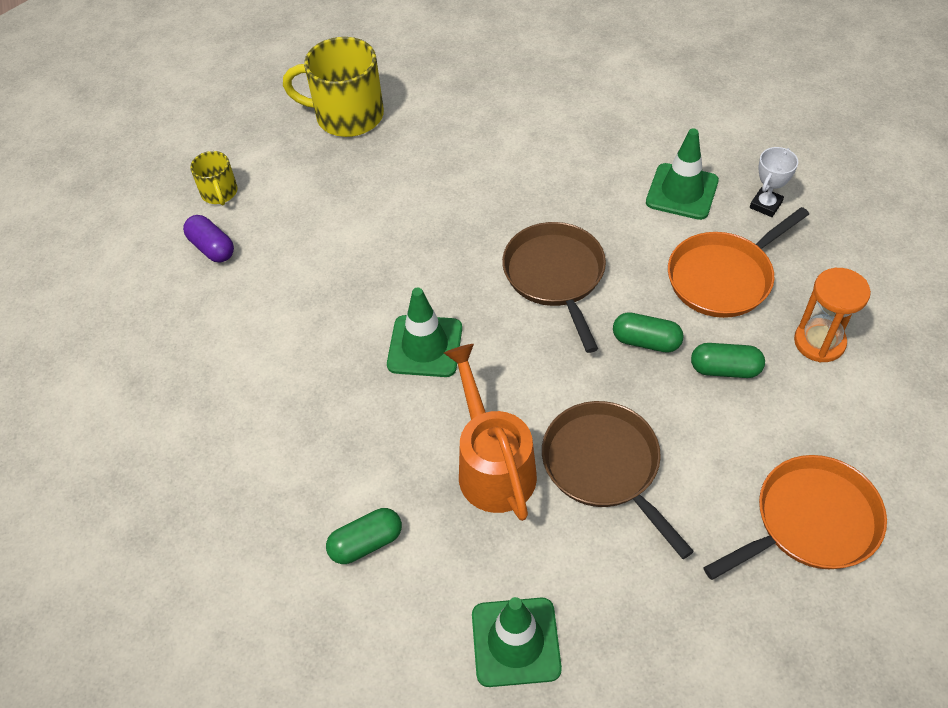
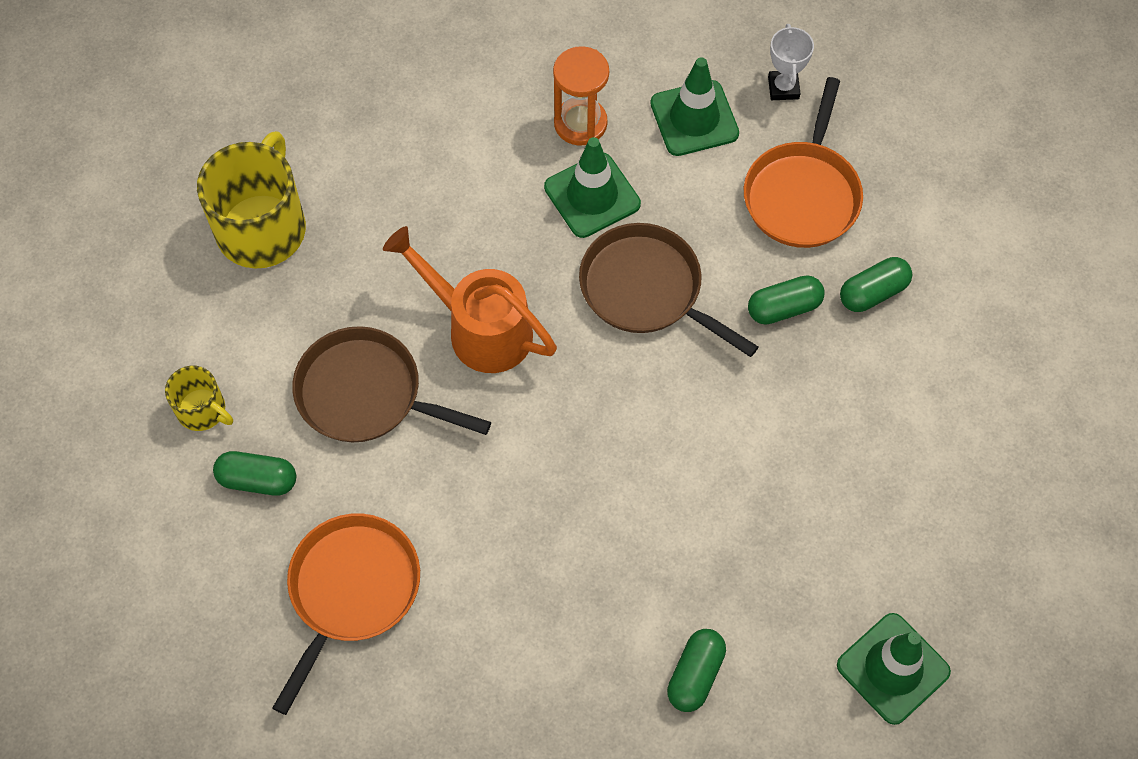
camera: 40 degrees left, 10 degrees up
(212, 248) = (258, 480): purple capsule -> green capsule
(347, 116) = (262, 227): yellow mug -> yellow mug turned 135 degrees clockwise
(425, 346) = (583, 446): green traffic cone -> green traffic cone (592, 195)
(492, 465) = (745, 523): orange watering can -> orange watering can (479, 328)
(604, 466) = (841, 458): brown pan -> brown pan (365, 394)
(810, 521) = (1042, 395): orange pan -> orange pan (351, 590)
(819, 342) = (932, 213): orange hourglass -> orange hourglass (580, 123)

